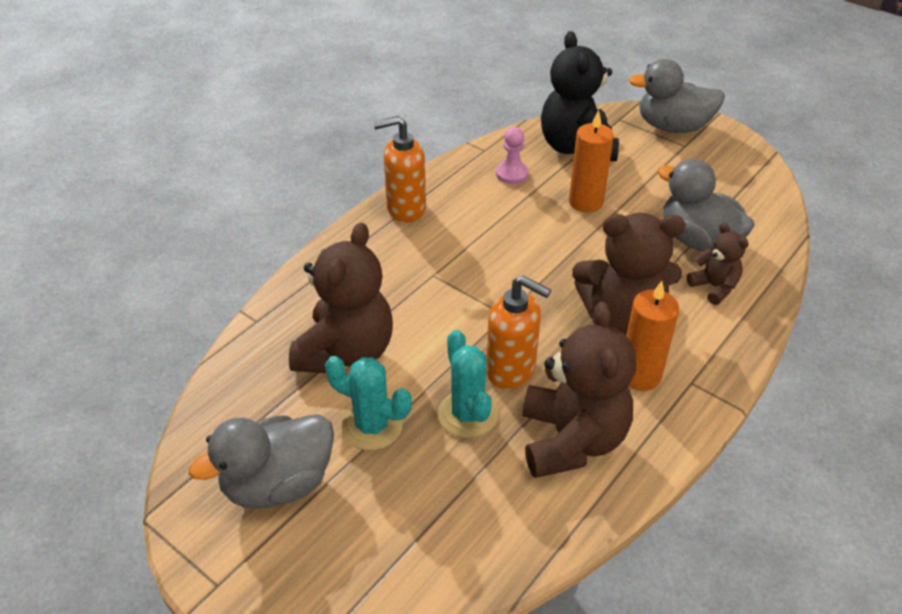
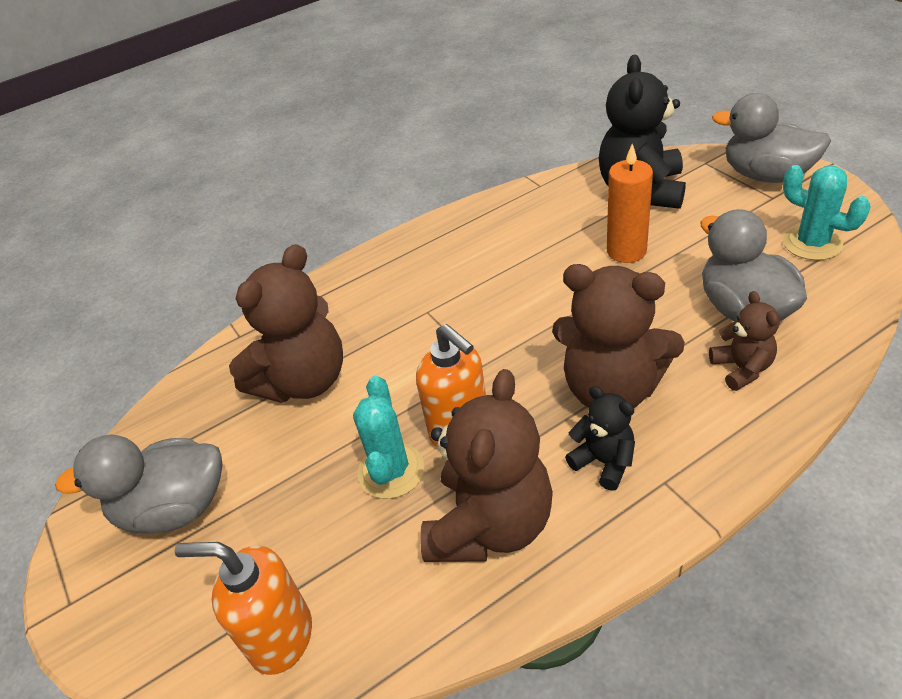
camera: 25 degrees right, 0 degrees up
(372, 426) = (290, 465): turquoise cactus -> turquoise cactus (812, 243)
(405, 209) = (431, 239): orange soap dispenser -> orange soap dispenser (280, 637)
(512, 174) = (557, 213): pink pawn -> none
(640, 375) = (604, 462): orange candle -> black teddy bear

